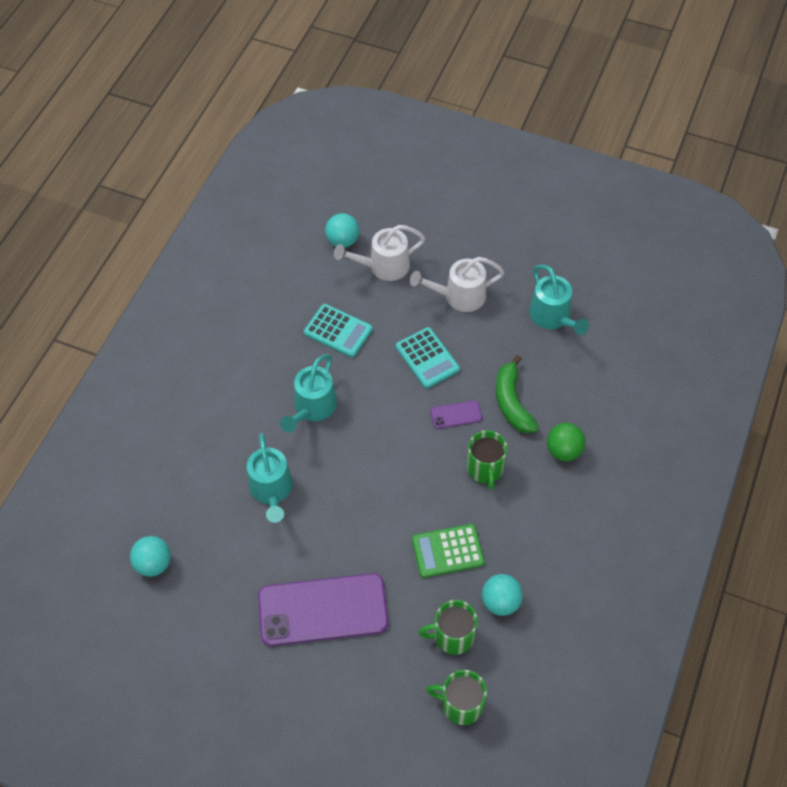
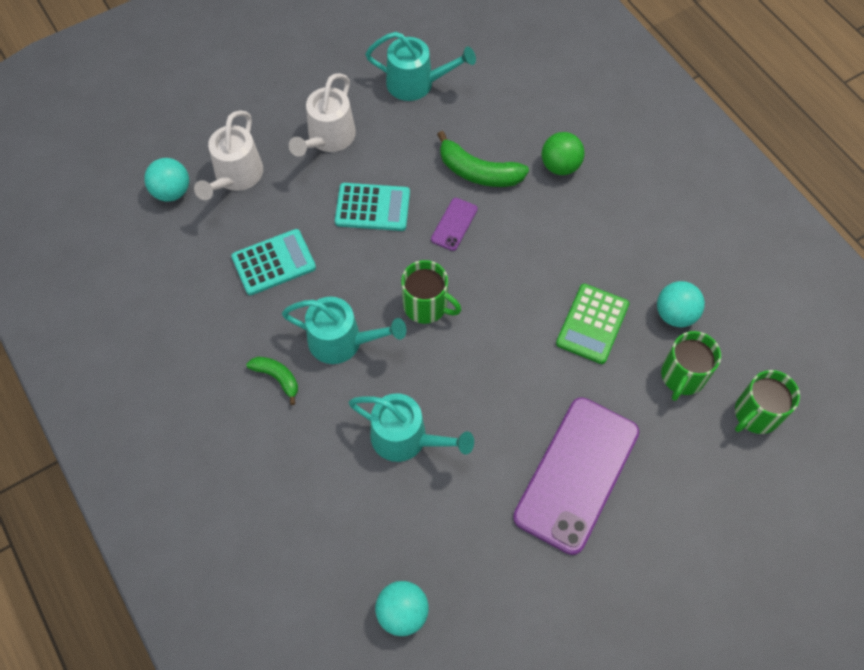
camera: 55 degrees left, 5 degrees up
(258, 389) = (277, 378): none -> green banana
(312, 408) = (343, 342): turquoise watering can -> turquoise watering can turned 45 degrees counterclockwise
(485, 469) = (530, 238): green mug -> green mug (426, 305)

